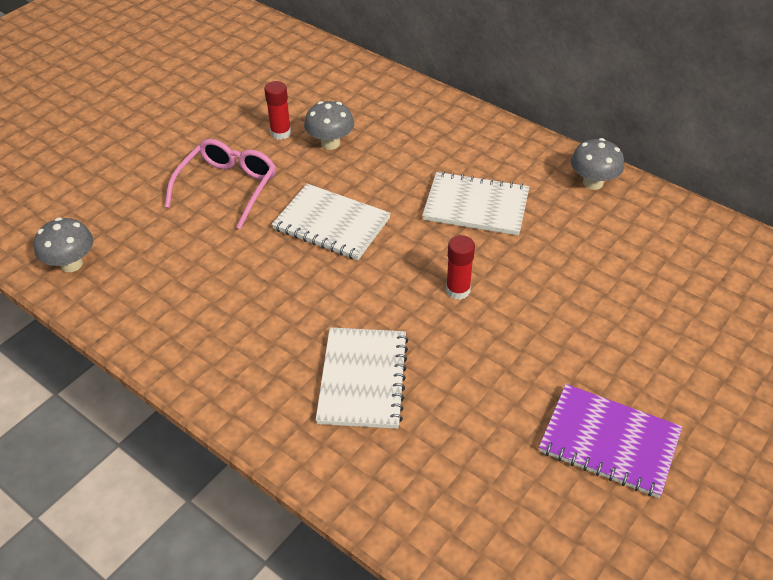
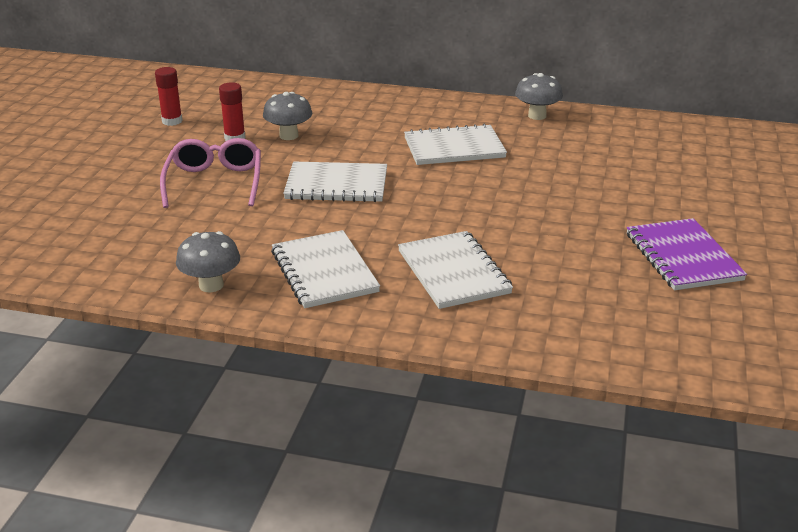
camera: 25 degrees left, 15 degrees down
(71, 264) = (97, 267): grey mushroom -> grey mushroom (211, 285)
(248, 336) = (324, 271): none -> white notebook
(458, 290) = (485, 200): red glue stick -> red glue stick (172, 121)
(609, 441) = (683, 257): purple notebook -> purple notebook turned 75 degrees clockwise

